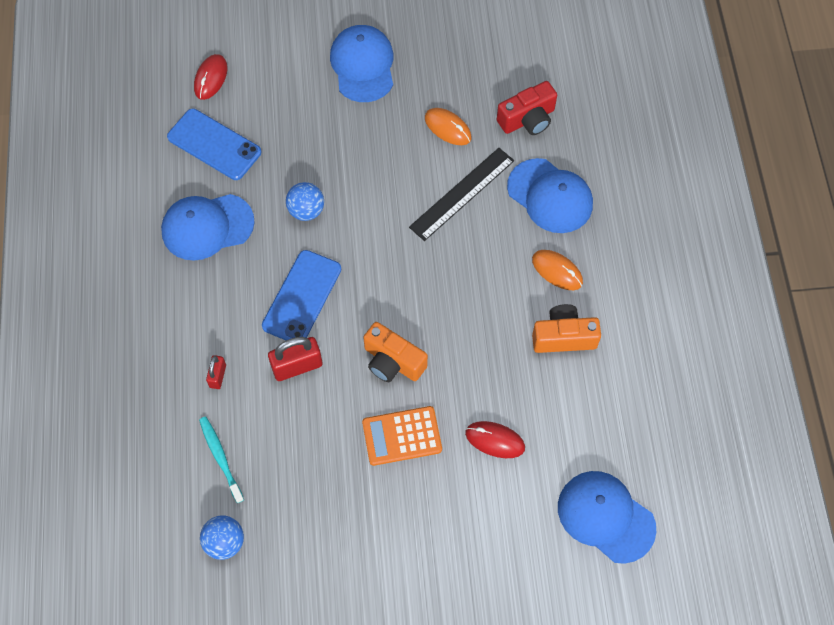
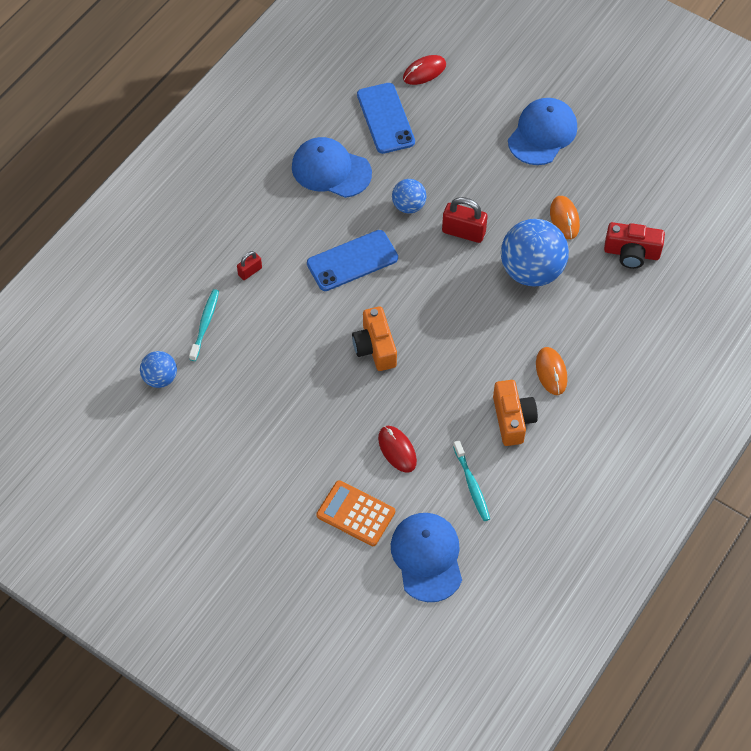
camera: 40 degrees right, 5 degrees down
(297, 366) = (307, 303): red padlock -> red padlock (463, 232)
(402, 436) = (336, 399): orange calculator -> orange calculator (356, 513)
(462, 193) = (531, 271): black ruler -> blue ball
(550, 196) = (596, 317): blue cap -> none
(563, 337) = (512, 419): orange camera -> orange camera turned 45 degrees clockwise
(583, 422) = (471, 485): none -> turquoise toothbrush

